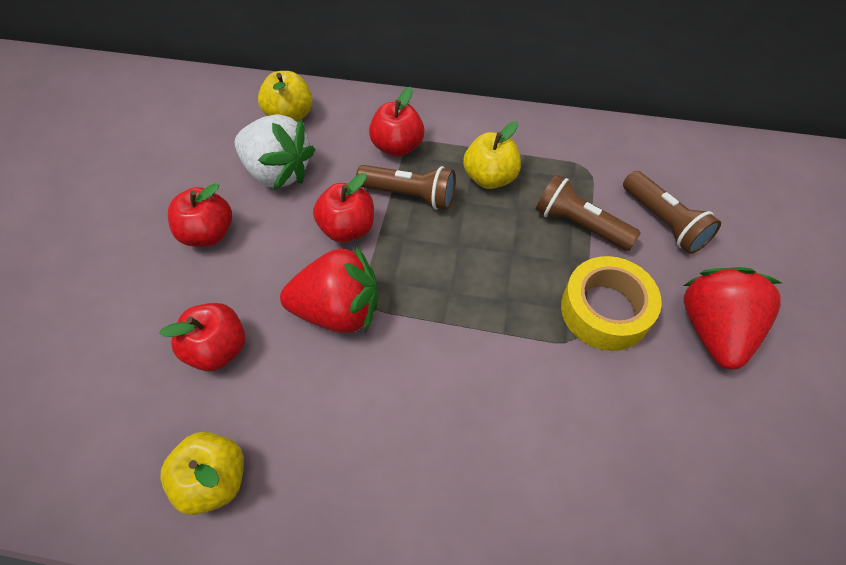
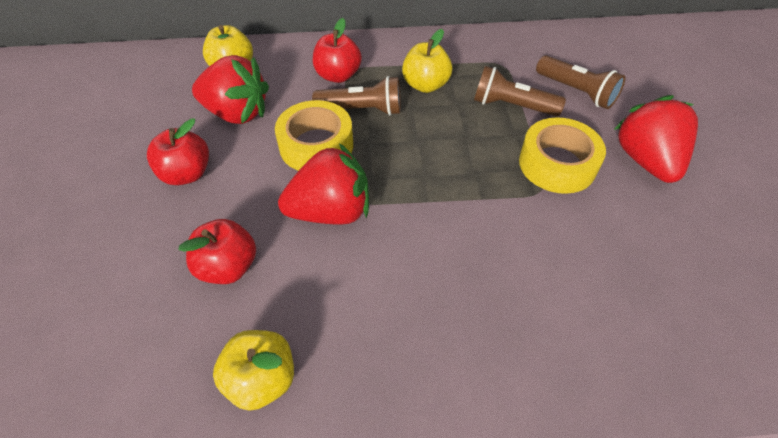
camera: 15 degrees left, 5 degrees down
(278, 172) = (237, 113): white strawberry -> red strawberry
(347, 228) = (316, 145): red apple -> yellow tape

